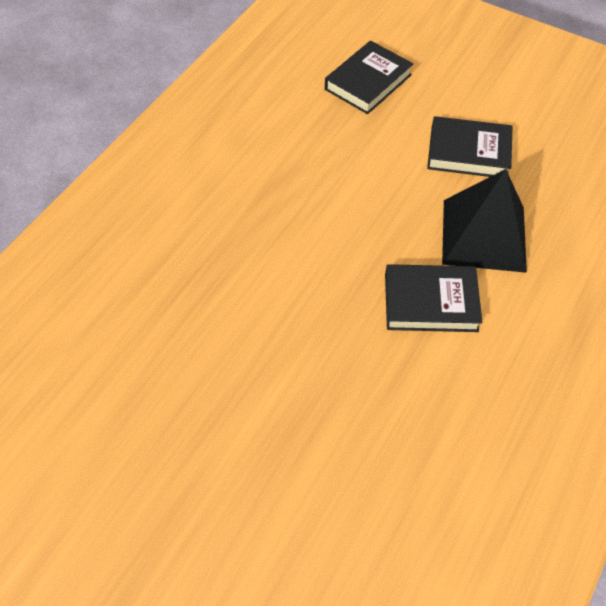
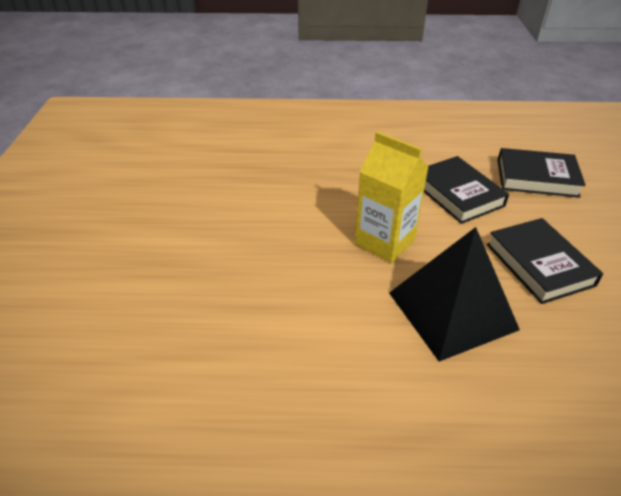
camera: 60 degrees right, 15 degrees down
(380, 233) = (384, 242): none -> yellow carton
(430, 302) = (339, 300): black book -> black book (457, 194)

